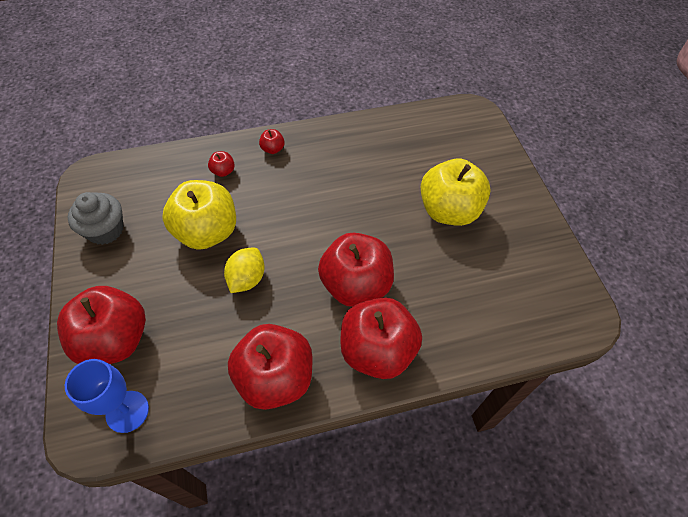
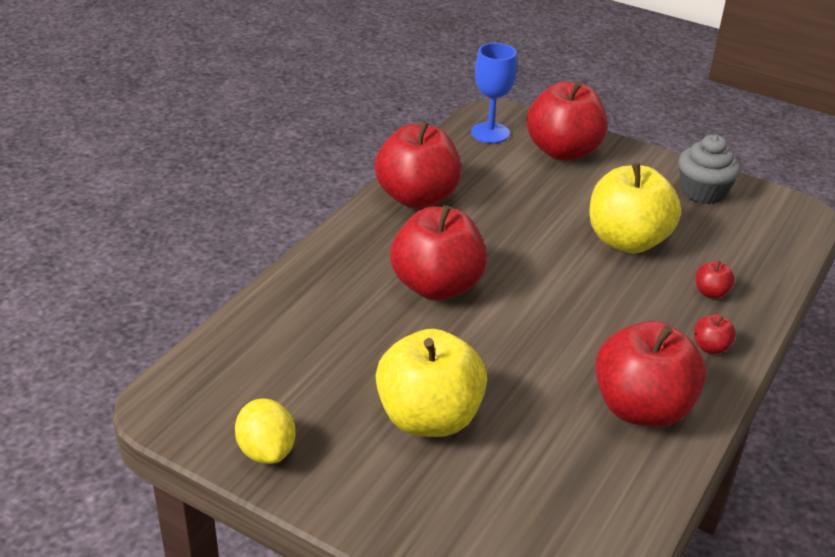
camera: 135 degrees right, 20 degrees down
(247, 279) = (536, 233): yellow lemon -> yellow lemon (266, 451)
(377, 350) = (357, 256): red apple -> red apple (641, 408)

